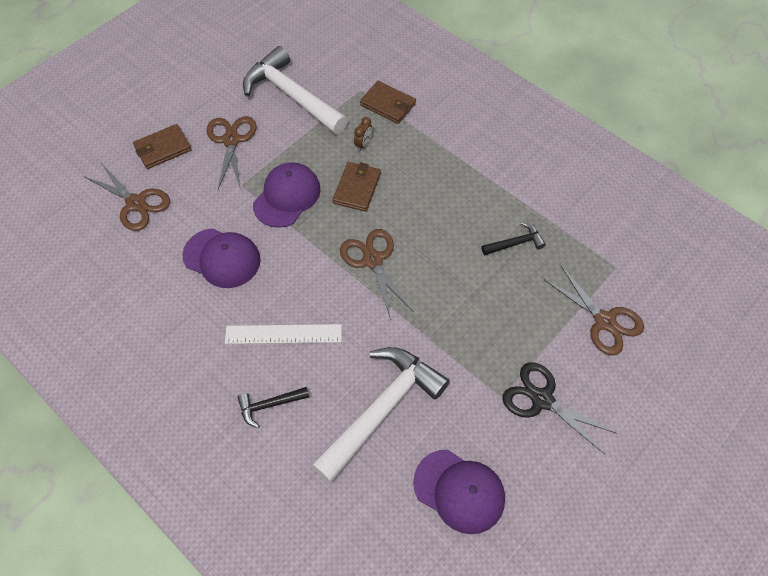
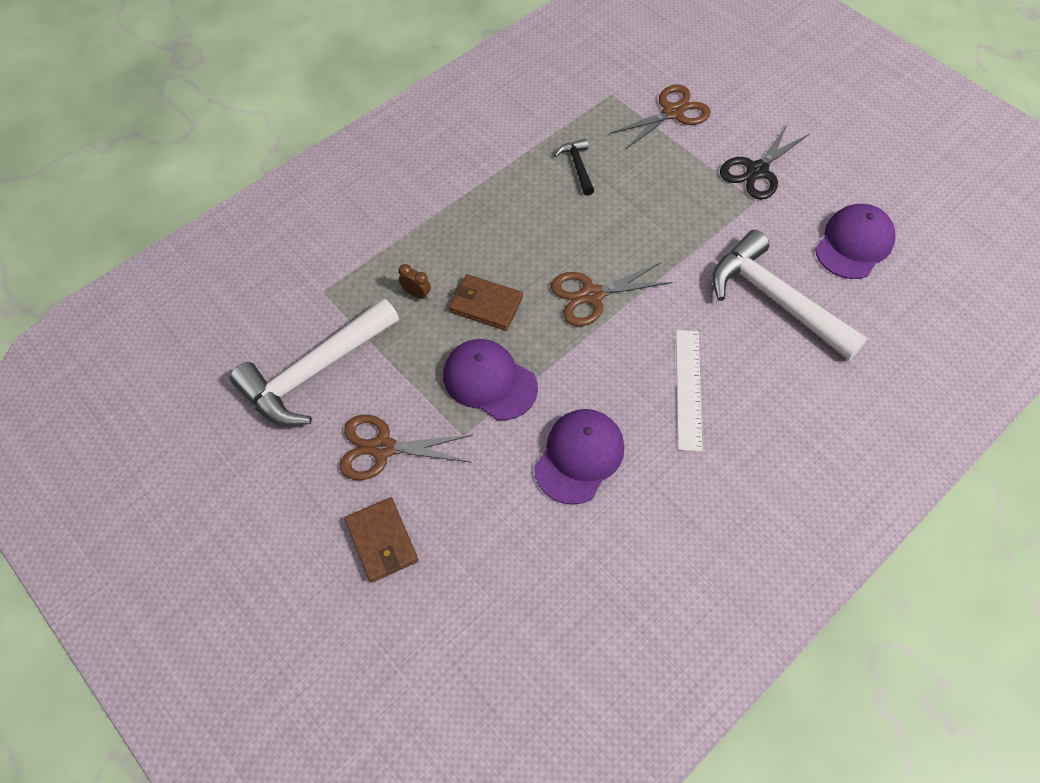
camera: 85 degrees left, 0 degrees up
(136, 203) = (478, 573): brown scissors -> none
(269, 405) = (777, 404): black hammer -> none
(388, 104) = (355, 263): brown wallet -> none

